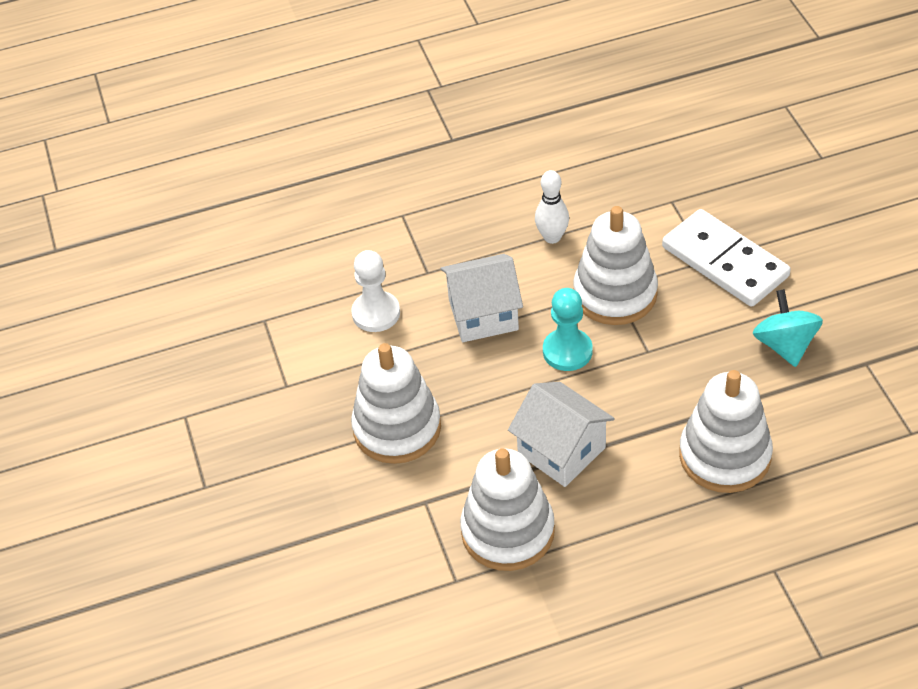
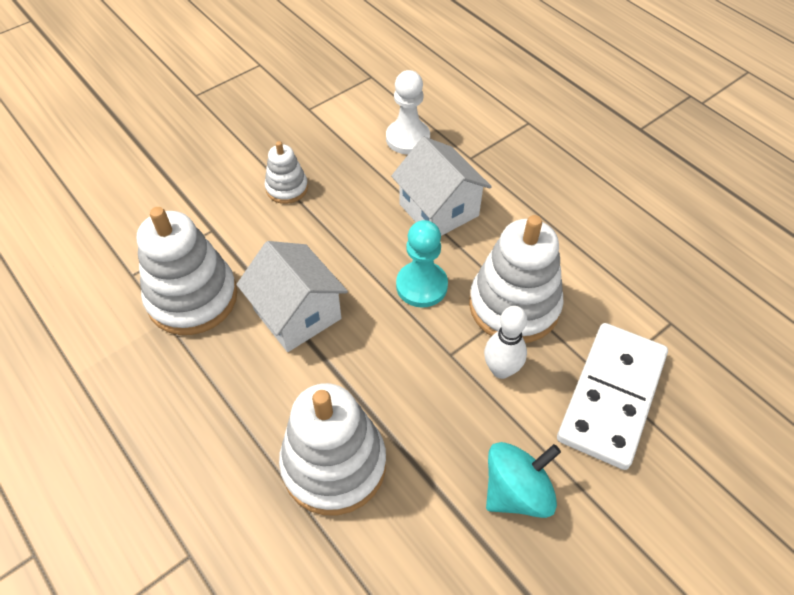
camera: 65 degrees right, 5 degrees up
(397, 428) = (287, 188): white stacking toy -> white stacking toy, size x0.52
(552, 237) = (561, 234): white bowling pin -> white bowling pin (501, 370)
(561, 451) = (297, 314): white house -> white house turned 60 degrees counterclockwise

